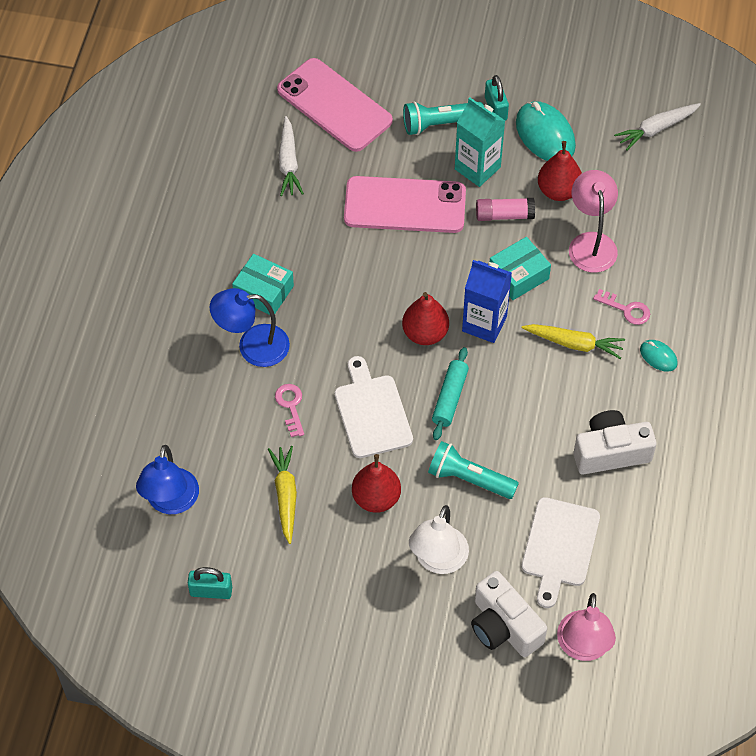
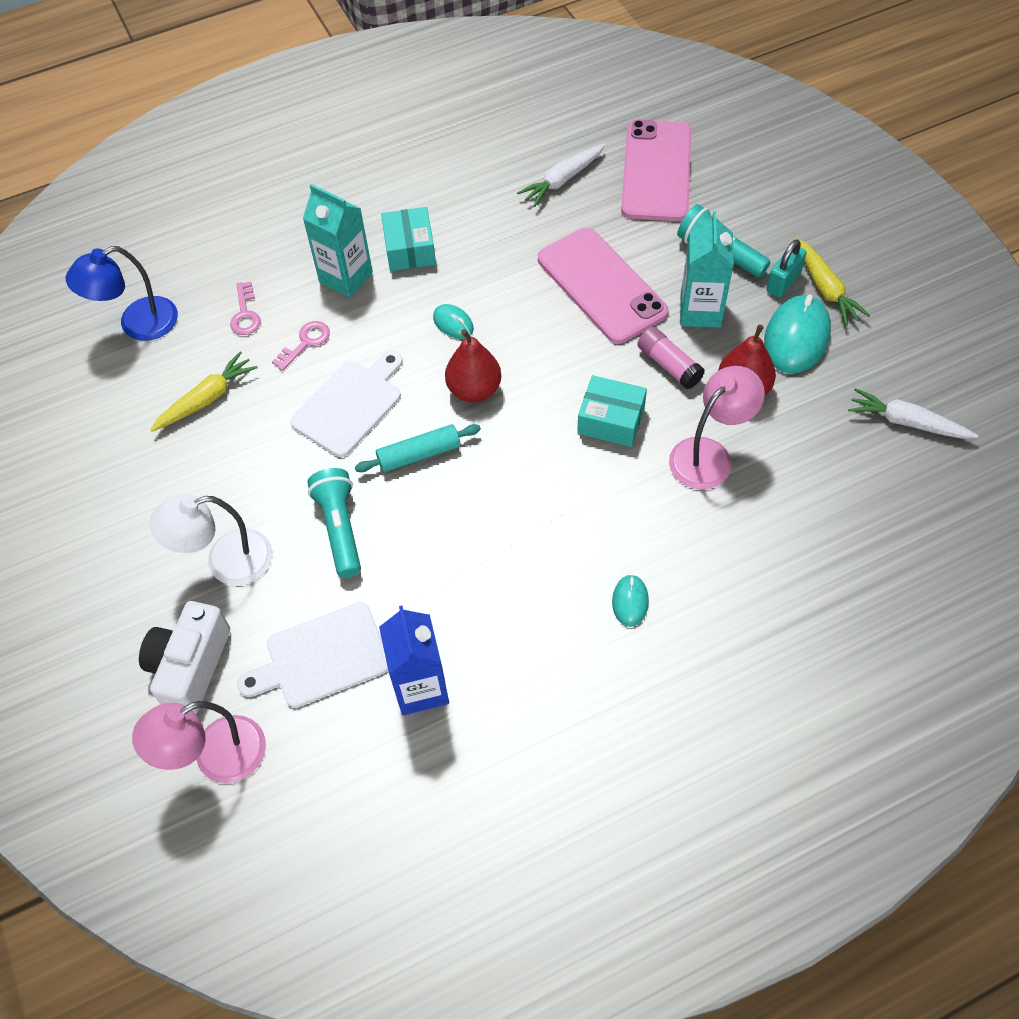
camera: 55 degrees right, 0 degrees up
(211, 591) = (66, 409): turquoise padlock -> none
(252, 346) = (346, 277): blue lamp -> turquoise carton
(356, 309) = (453, 323): none -> turquoise mouse
(376, 498) = (258, 468): red pear -> none
(484, 324) = (528, 428): blue carton -> blue carton (420, 688)
(574, 344) = (575, 517): yellow carrot -> yellow carrot (825, 288)
(610, 452) = (474, 632): white camera -> none
(626, 309) = (660, 535): pink key -> pink key (245, 314)

